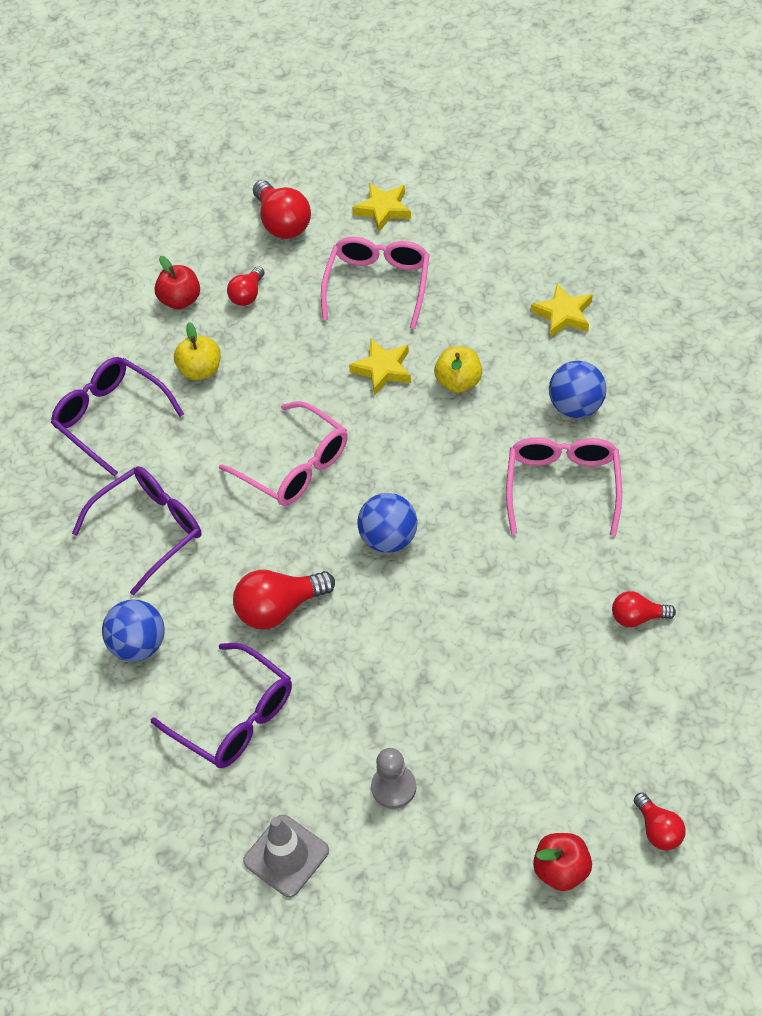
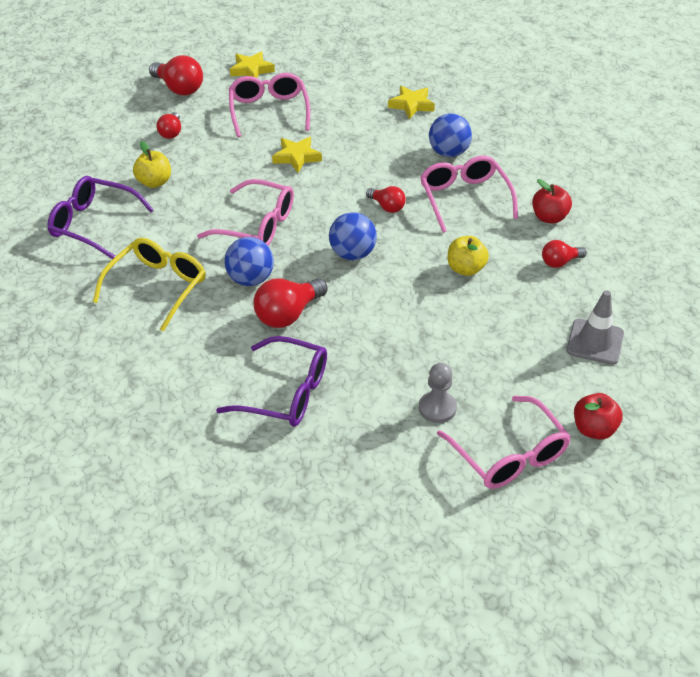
camera: 25 degrees left, 10 degrees down
(139, 645) = (182, 363): blue ball -> blue ball (250, 279)
(149, 530) = (157, 287): purple glasses -> yellow glasses
(180, 300) = (119, 144): red apple -> red apple (549, 217)
(286, 856) = (374, 476): grey traffic cone -> grey traffic cone (595, 342)
(446, 873) = (508, 454): none -> pink glasses
(459, 382) = (357, 154): yellow apple -> yellow apple (465, 269)
(658, 830) = (649, 385): red light bulb -> red light bulb (387, 207)

